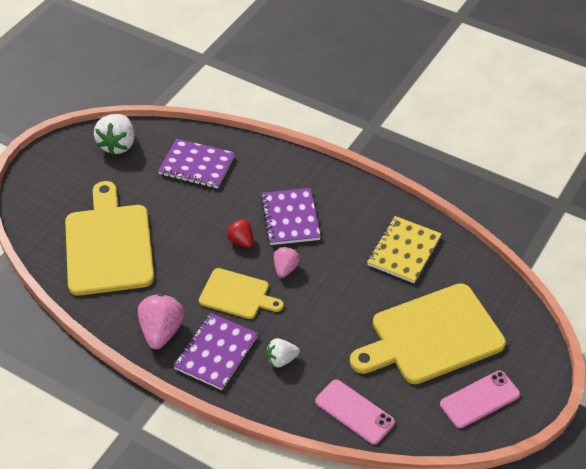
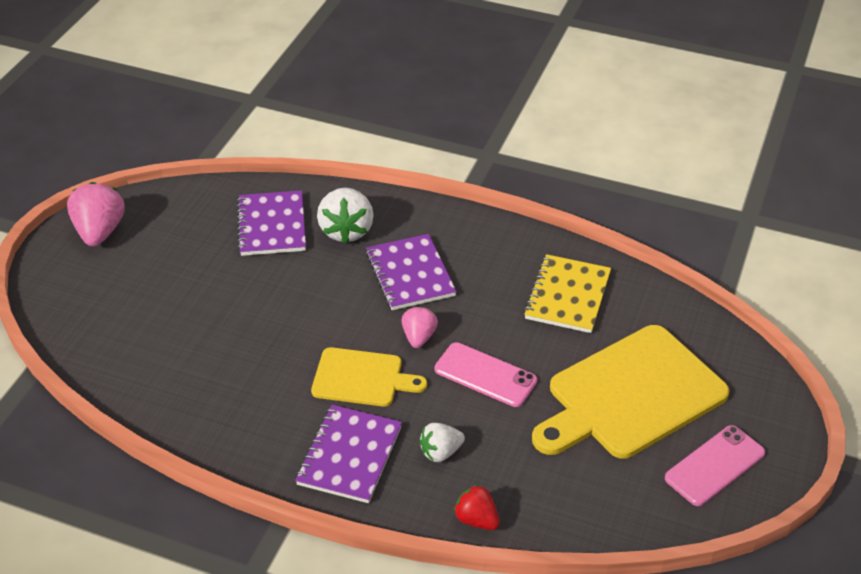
camera: 10 degrees left, 5 degrees down
(109, 245) = (173, 338): yellow cutting board -> none
(118, 145) = (160, 213): white strawberry -> white strawberry (346, 230)
(162, 331) = (269, 439): pink strawberry -> pink strawberry (99, 232)
(197, 165) = (272, 225): purple notebook -> purple notebook turned 75 degrees clockwise
(241, 241) = (352, 311): red strawberry -> red strawberry (476, 519)
(354, 412) = (555, 506): pink phone -> pink phone (485, 375)

